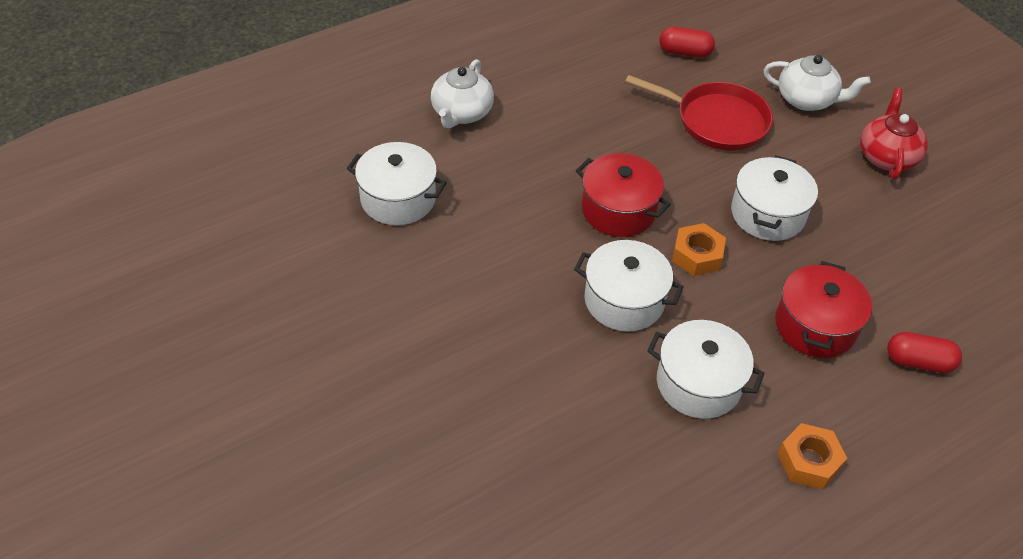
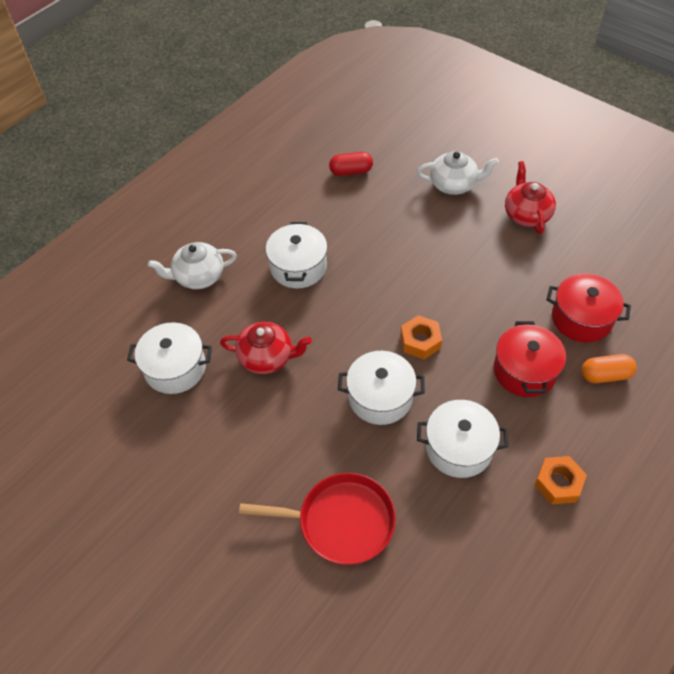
camera: 15 degrees left, 5 degrees up
(461, 113) = (198, 276): white teapot -> white teapot turned 75 degrees clockwise
(507, 219) = (267, 357): none -> red teapot
(618, 210) = (349, 322): red pot -> red pot (581, 318)
(717, 121) = (395, 222): red pan -> red pan (341, 521)
(767, 214) = (459, 289): white pot -> white pot (298, 267)
(918, 362) = (605, 375): red capsule -> orange capsule

